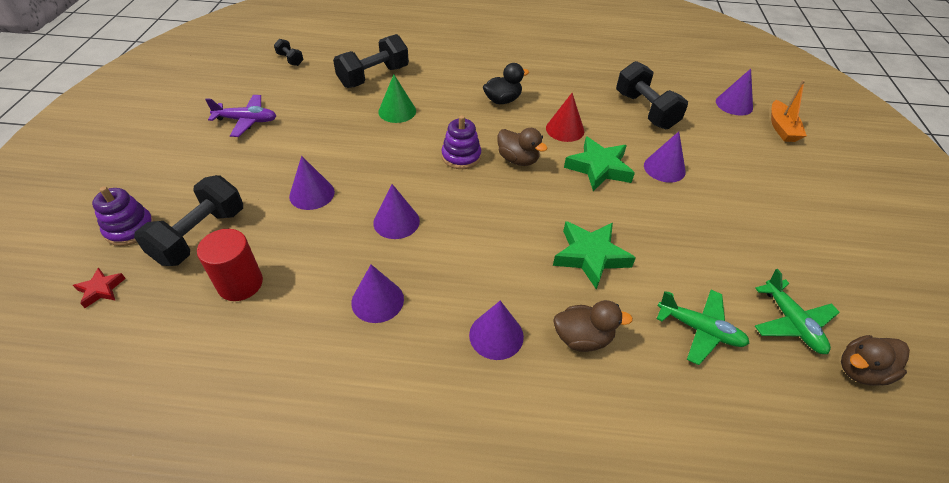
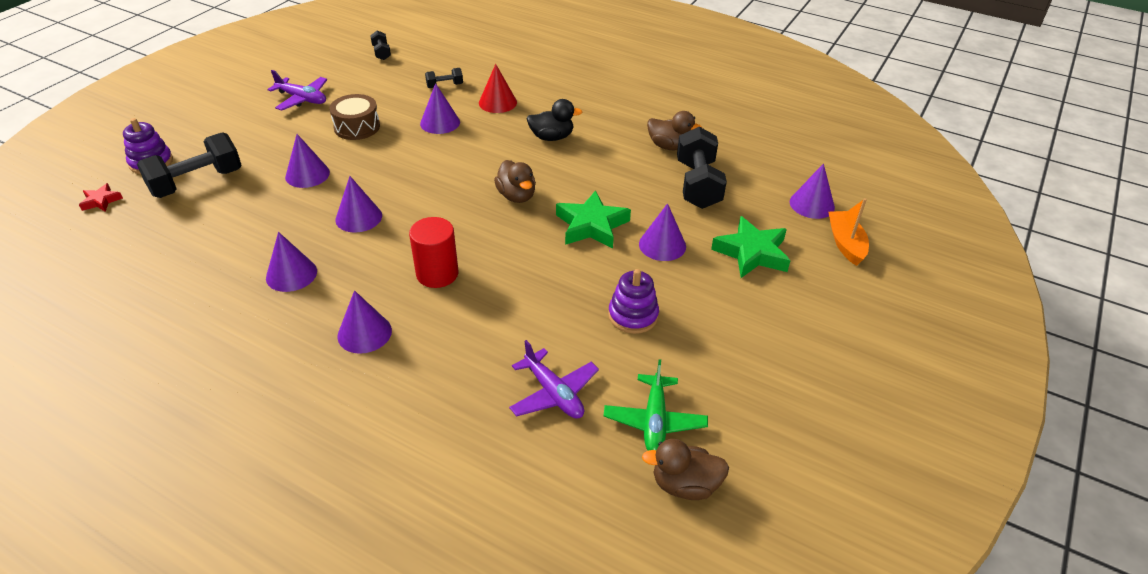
camera: 25 degrees right, 5 degrees down
(240, 283) = (199, 228): red cylinder -> red cylinder (437, 274)
(323, 134) = (357, 127): none -> brown drum
(374, 77) = (445, 86): black dumbbell -> black dumbbell, size x0.48
(397, 111) = (440, 122): green cone -> purple cone
(461, 156) = (464, 178): purple stacking toy -> purple stacking toy (633, 315)
(565, 129) = (590, 180): red cone -> red cone (497, 102)
(582, 338) = (437, 361): brown duck -> brown duck (669, 146)
(590, 256) = (507, 299): green star -> green star (752, 253)
(700, 330) = (553, 393): green plane -> purple plane
(781, 128) = (845, 243): orange boat -> orange boat turned 150 degrees clockwise

